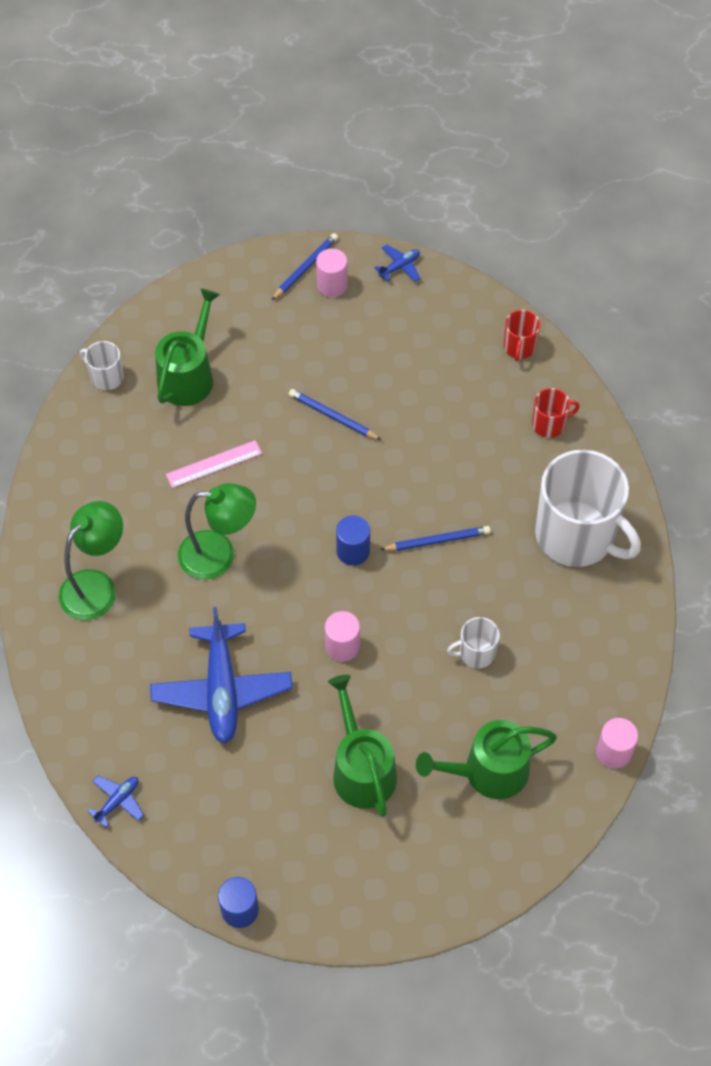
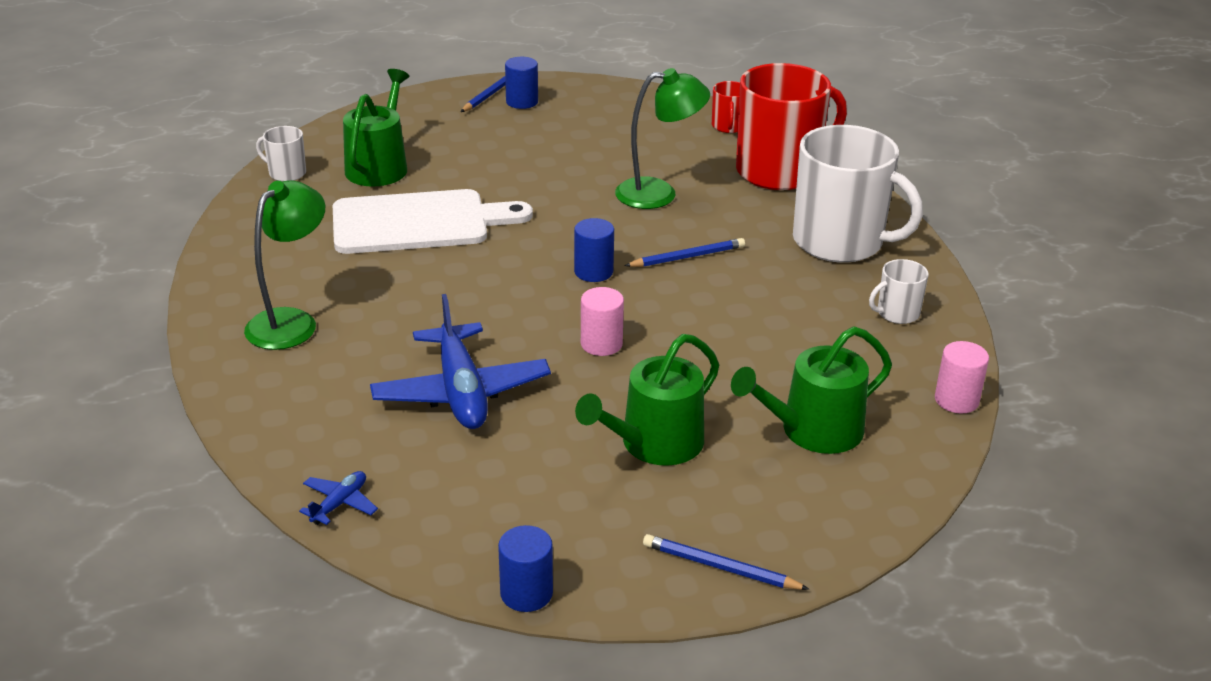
camera: 10 degrees left, 25 degrees down
(214, 464) = (418, 222): pink ruler -> white cutting board
(219, 555) = (437, 287): green lamp -> green lamp (659, 193)
(332, 285) = (522, 102): pink cylinder -> blue cylinder
(333, 416) = (545, 182): blue pencil -> blue pencil (720, 567)
(361, 769) = (655, 444): green watering can -> green watering can turned 105 degrees counterclockwise
(399, 267) = (589, 87): blue plane -> none
(476, 653) = (761, 336): white mug -> white mug (897, 313)
(549, 424) = (779, 171): red mug -> red mug, size x2.28

